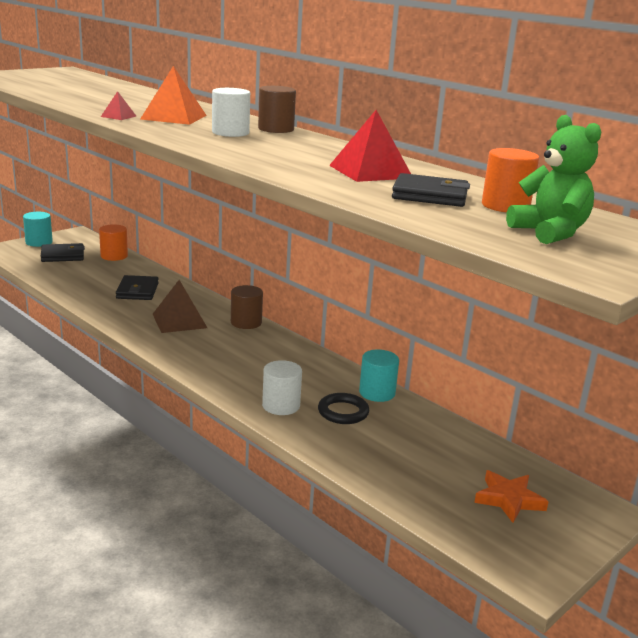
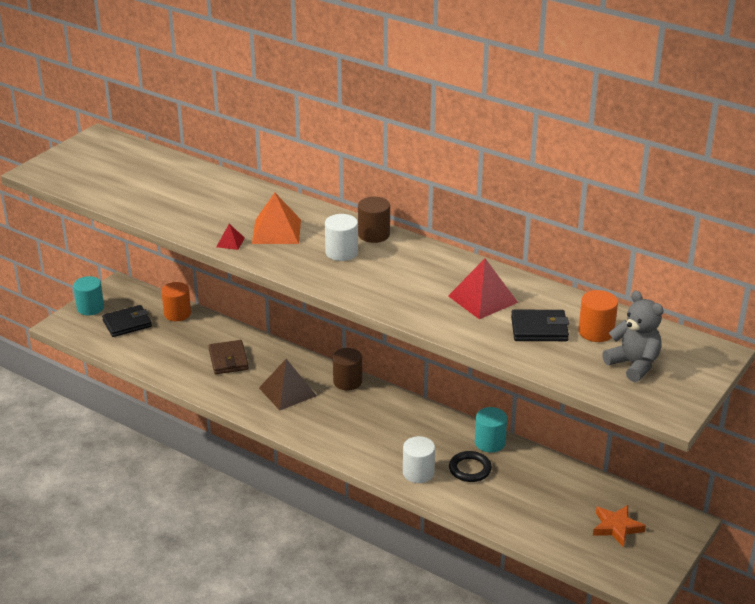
camera: 10 degrees left, 10 degrees up
(137, 291) = (228, 360): black wallet -> brown wallet
(549, 233) = (633, 365): green teddy bear -> grey teddy bear

